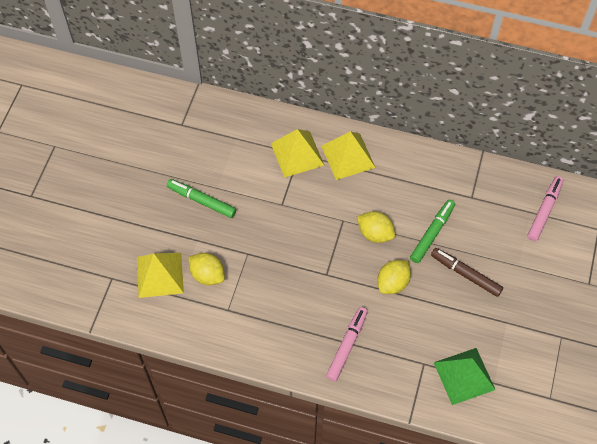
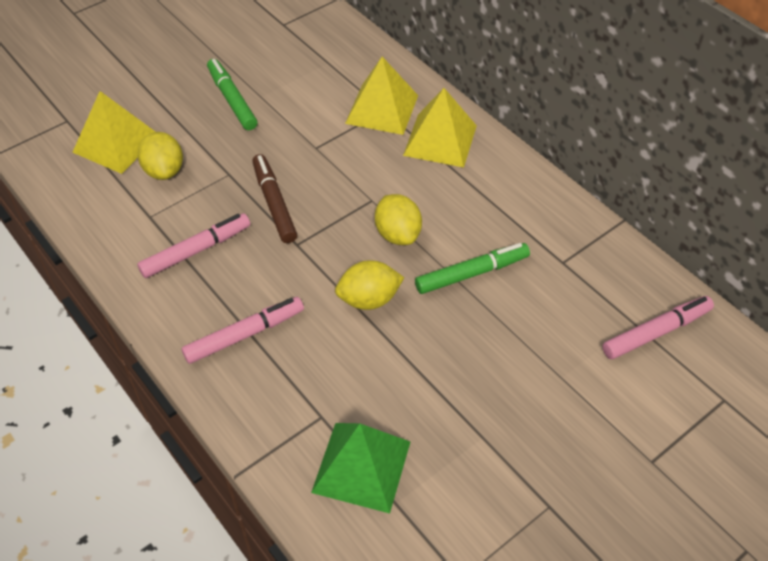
camera: 35 degrees right, 10 degrees down
(275, 314) = (196, 251): none -> pink marker
(465, 274) = (475, 344): brown marker -> brown marker (274, 203)

